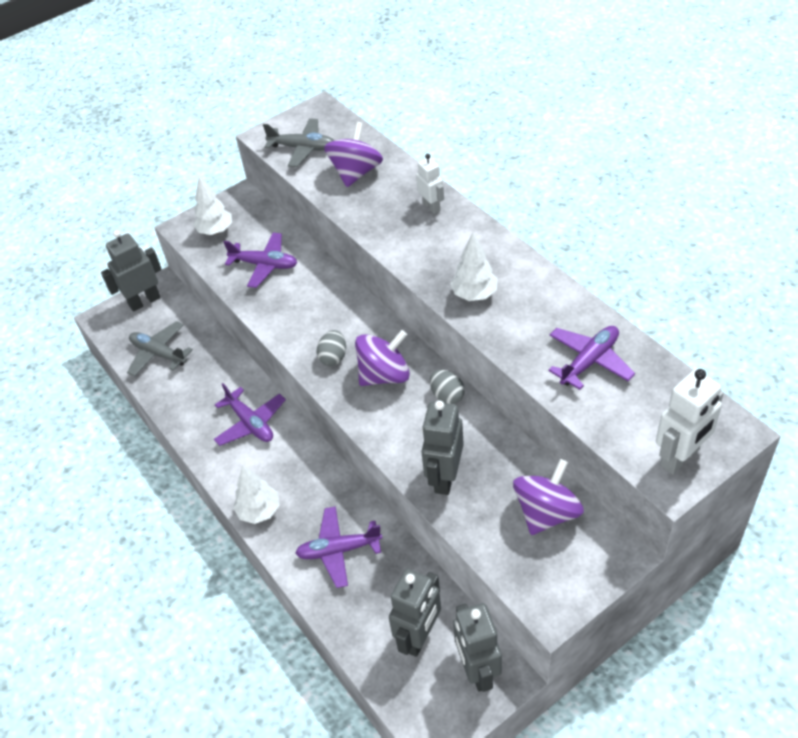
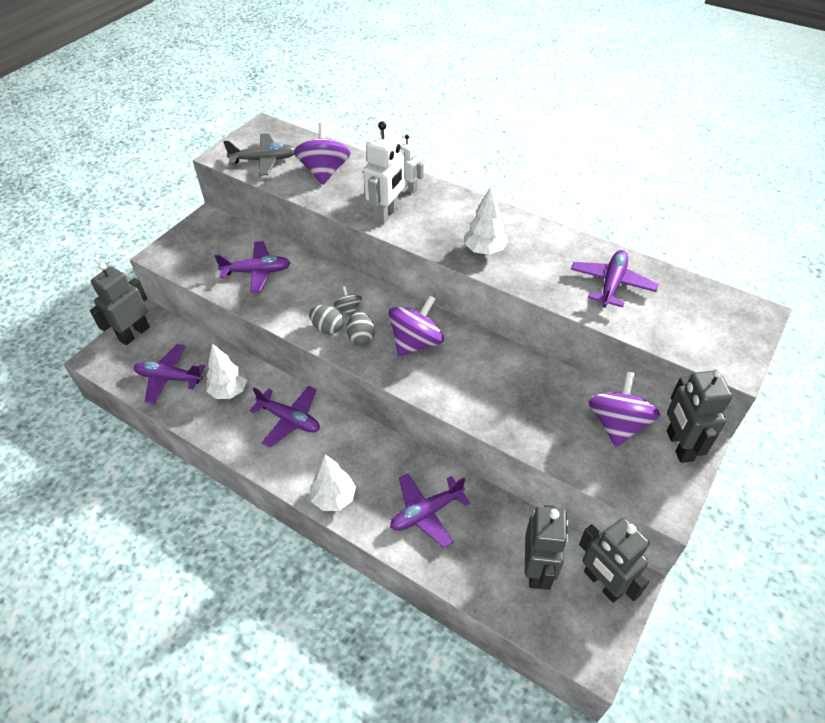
camera: 25 degrees left, 0 degrees up
(159, 354) = (169, 378): grey plane -> purple plane
(216, 231) = (195, 251): white tree -> white tree (229, 391)
(335, 324) = (348, 309): none -> grey spinning top
(444, 477) = (514, 417): grey robot -> grey robot (679, 446)
(447, 396) = (480, 347): grey egg -> grey egg (327, 328)
(680, 457) = (729, 344): white robot -> white robot (387, 214)

